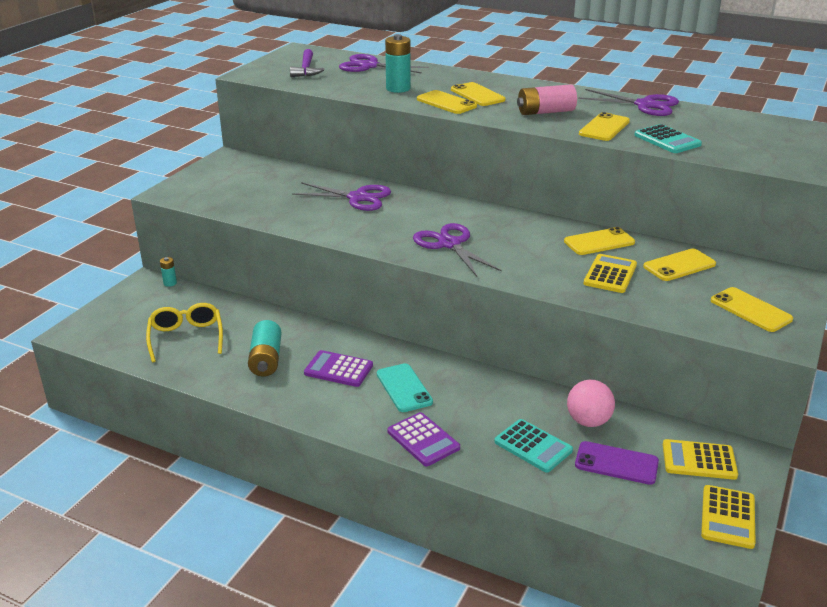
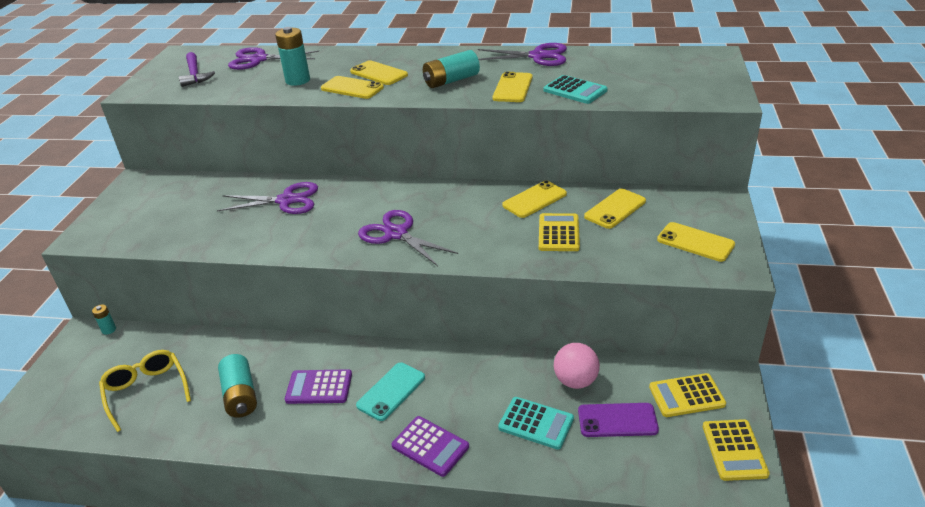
camera: 15 degrees left, 5 degrees up
(404, 388) = (391, 391): turquoise phone -> turquoise phone turned 75 degrees clockwise
(545, 112) = (451, 81): pink battery -> turquoise battery

